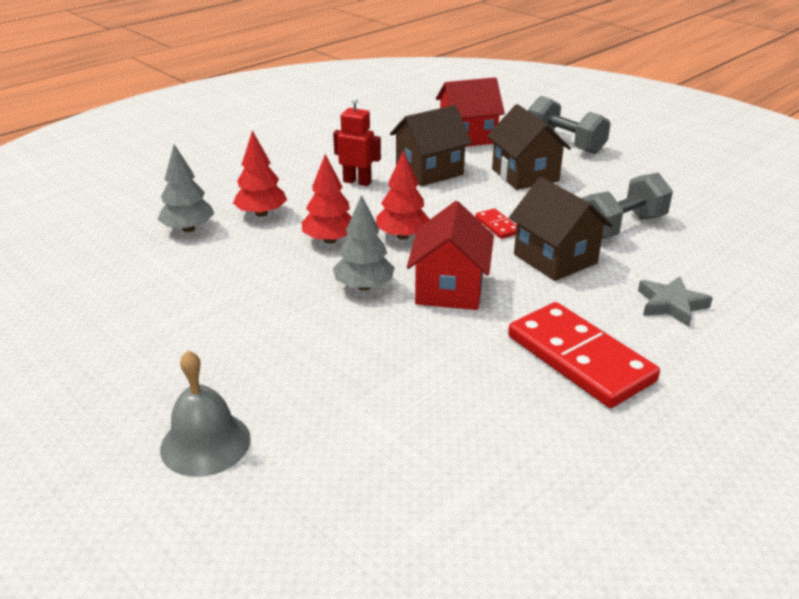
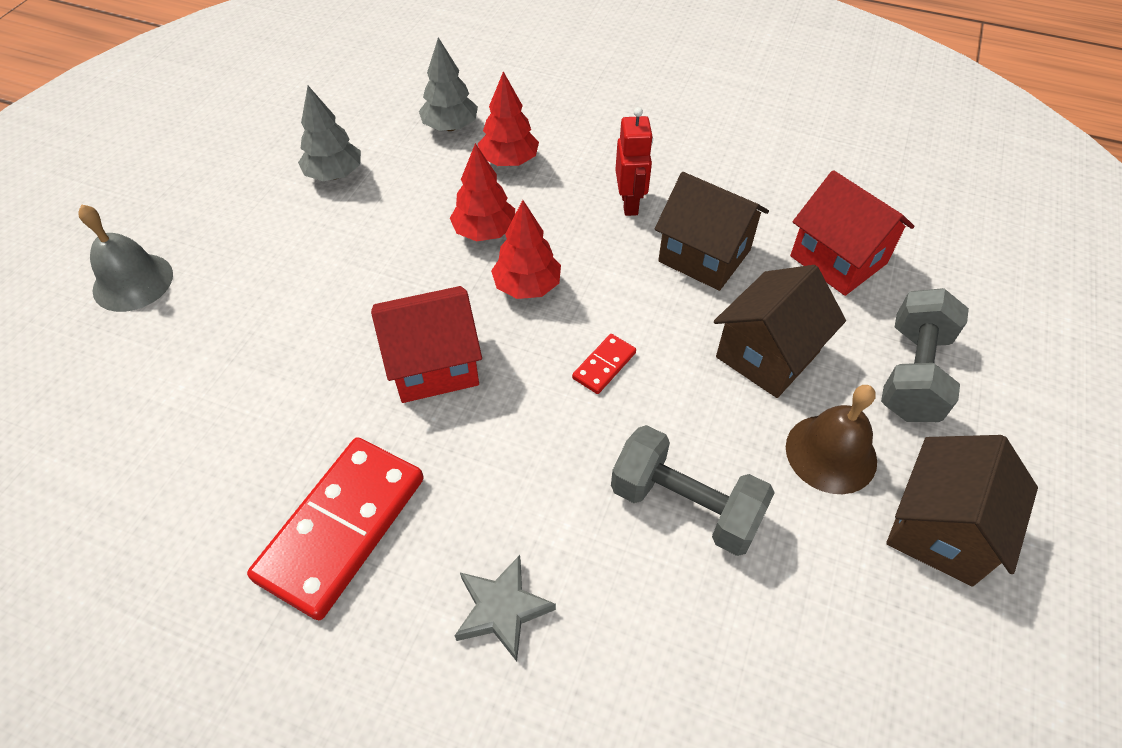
camera: 65 degrees right, 20 degrees up
(364, 286) = (406, 292): grey tree -> grey tree (334, 174)
(555, 259) = (554, 448): brown house -> brown house (940, 529)
(606, 178) = (831, 453): none -> brown bell

